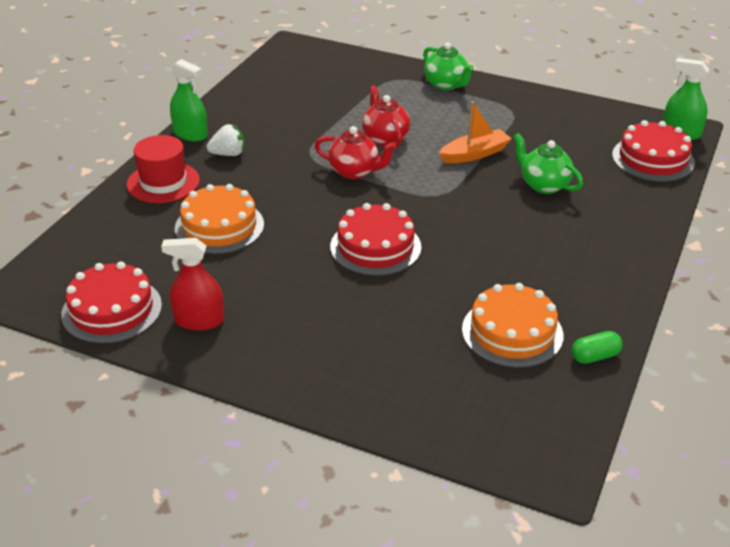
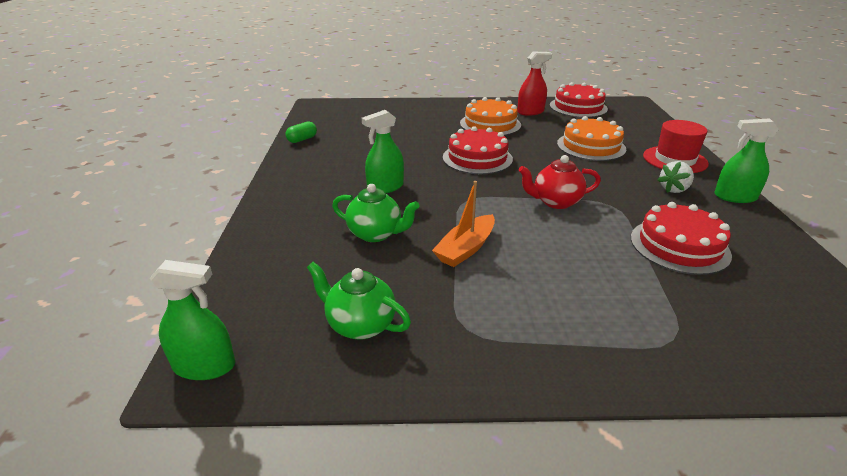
camera: 155 degrees right, 5 degrees down
(385, 138) = (571, 242): red teapot -> none
(446, 85) = (597, 354): green teapot -> green teapot (360, 325)
(511, 233) = (385, 187): none -> green spray bottle
(512, 332) = (356, 139): orange cake -> orange cake (490, 124)
(653, 159) = (254, 302): red cake -> red cake (679, 246)

